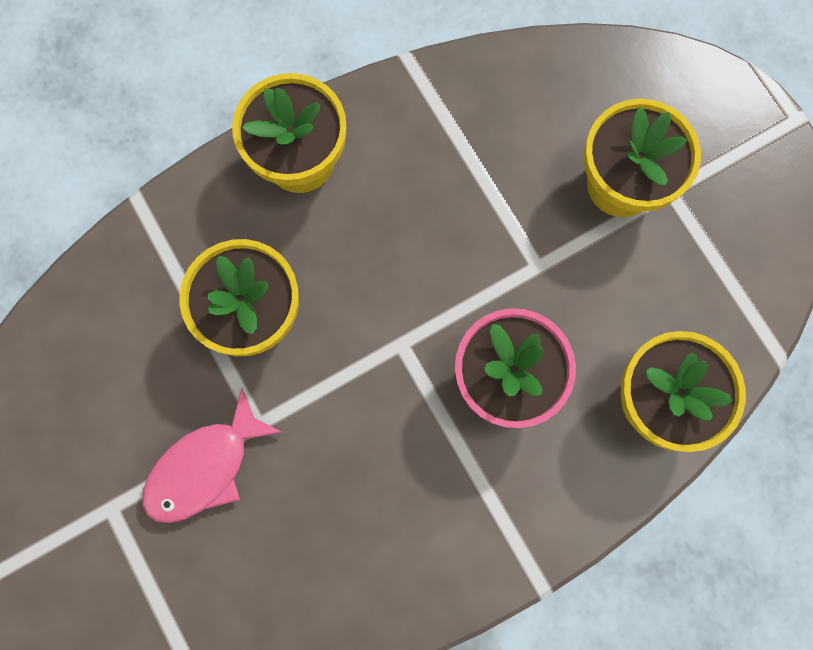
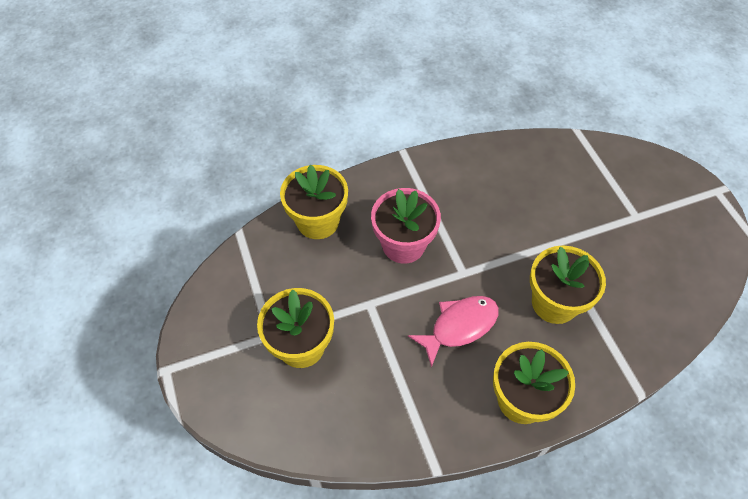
camera: 170 degrees left, 20 degrees down
(205, 467) = (583, 228): pink fish -> pink fish (459, 326)

